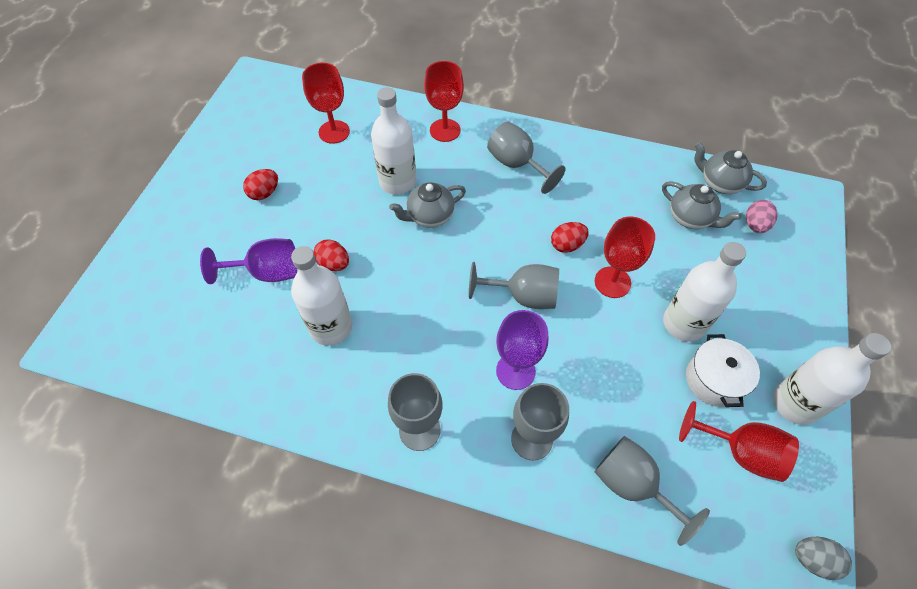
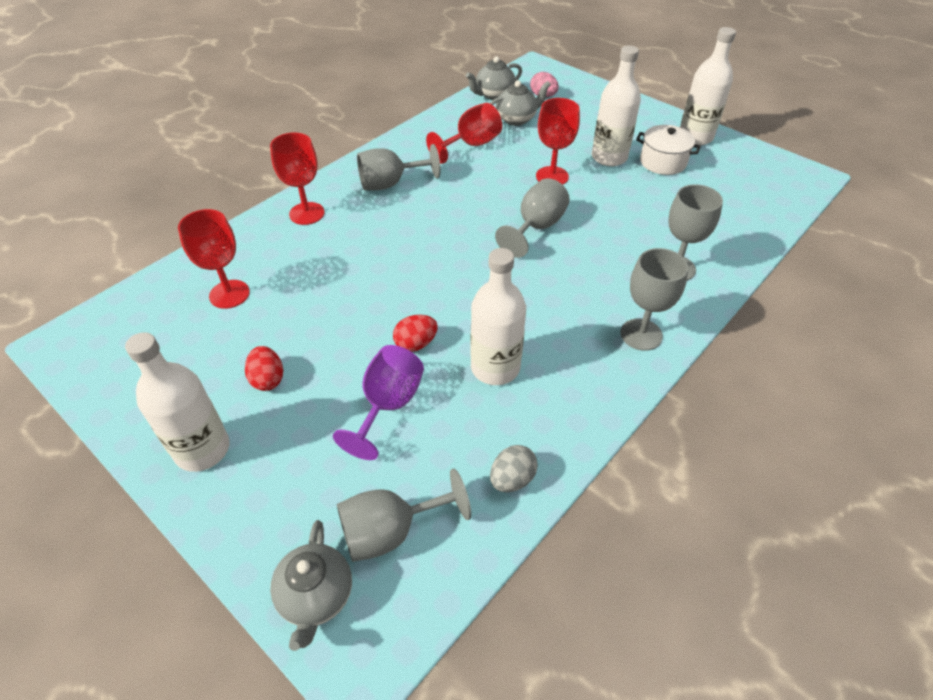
camera: 65 degrees left, 10 degrees down
(397, 182) = (345, 265): white bottle -> white bottle (202, 449)
(429, 216) = (406, 256): grey teapot -> grey teapot (316, 596)
(515, 371) = (608, 256): purple goblet -> none
(567, 245) = (500, 186): red egg -> none
(632, 485) = (733, 230): grey goblet -> grey goblet (391, 531)
(740, 451) = (723, 172): red goblet -> red goblet (471, 145)
(813, 559) = (807, 174): grey egg -> grey egg (512, 479)

